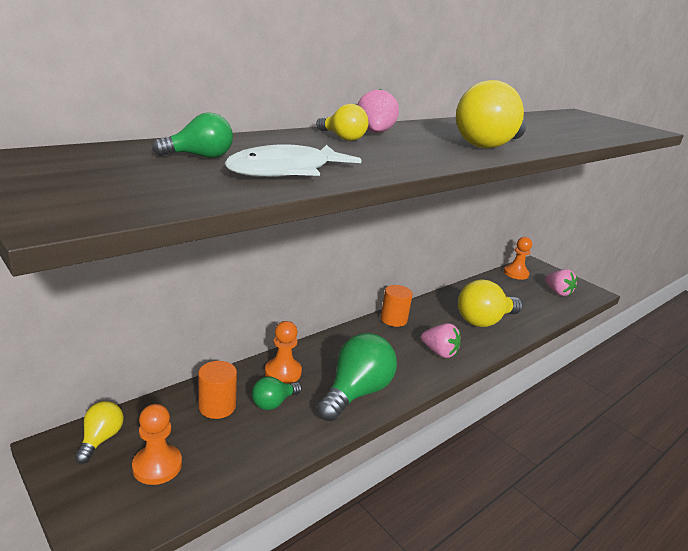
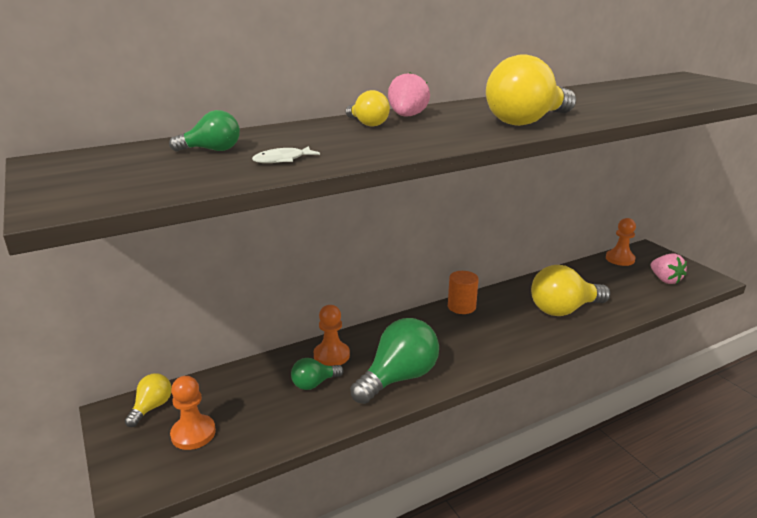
camera: 15 degrees right, 0 degrees up
(217, 406) = (260, 384): orange cylinder -> none
(286, 171) = (282, 160): white fish -> white fish, size x0.49
(439, 352) = (501, 341): pink strawberry -> none

